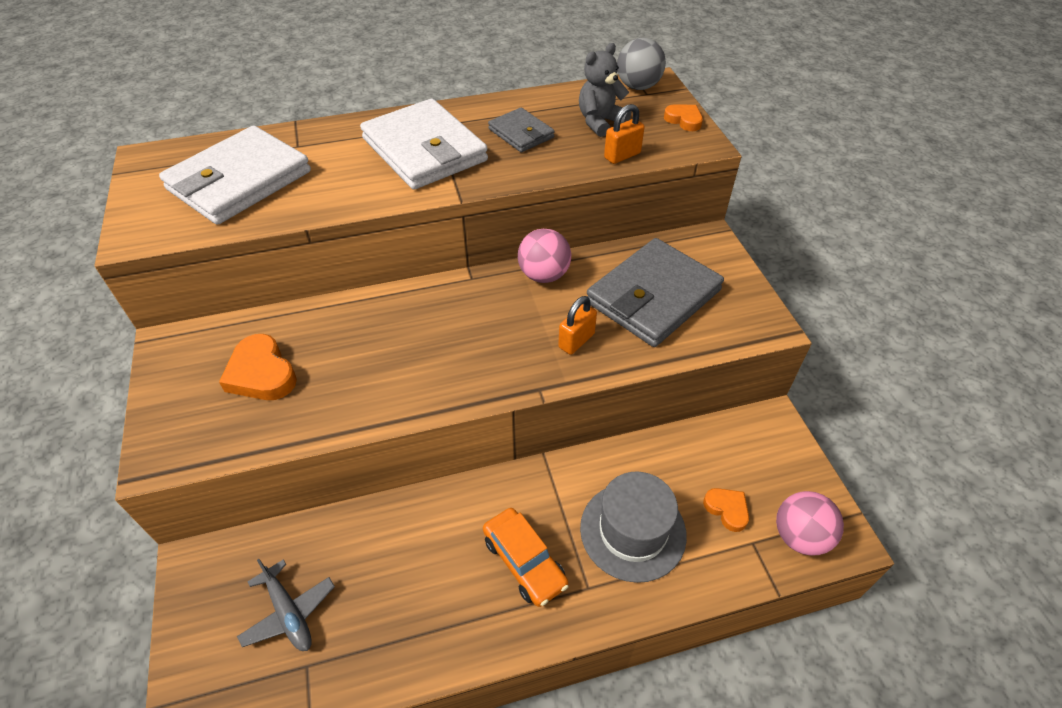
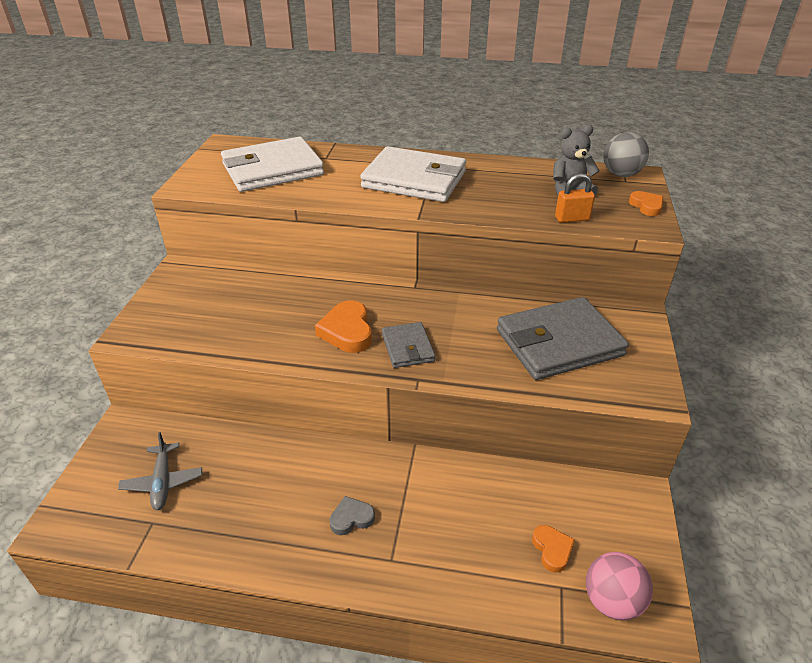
camera: 25 degrees right, 10 degrees down
(261, 373) = (226, 304): orange heart -> orange heart (347, 331)
(424, 150) = (414, 180): white wallet -> white wallet turned 60 degrees counterclockwise
(521, 133) = (497, 185): grey wallet -> grey wallet (408, 347)
(524, 562) = (351, 518): orange car -> grey heart
(544, 275) = (474, 301): pink ball -> none
(576, 341) = (471, 355): orange padlock -> none
(632, 531) = (455, 532): grey hat -> none

